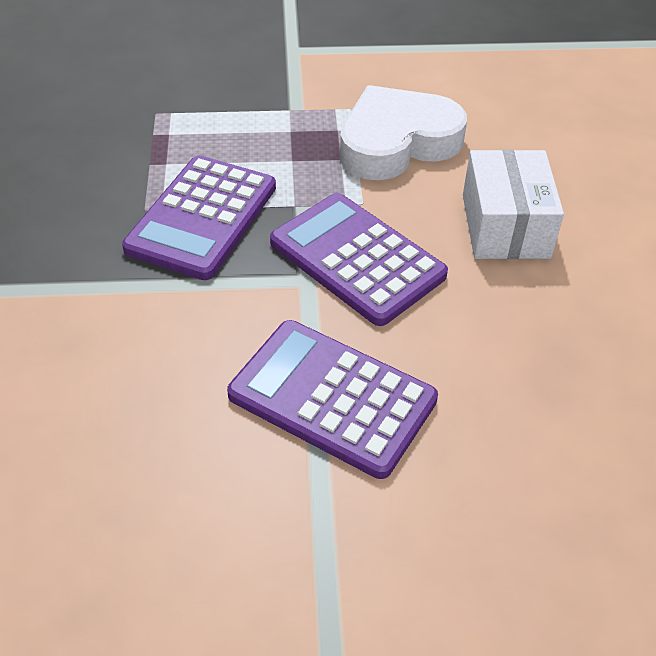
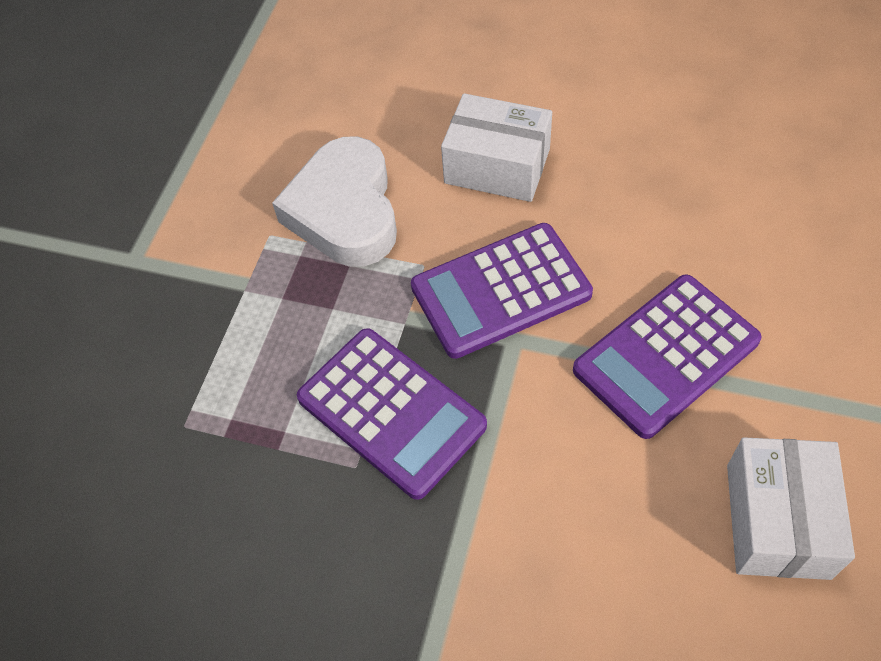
camera: 65 degrees left, 10 degrees up
(162, 525) = (777, 520): none -> white box

